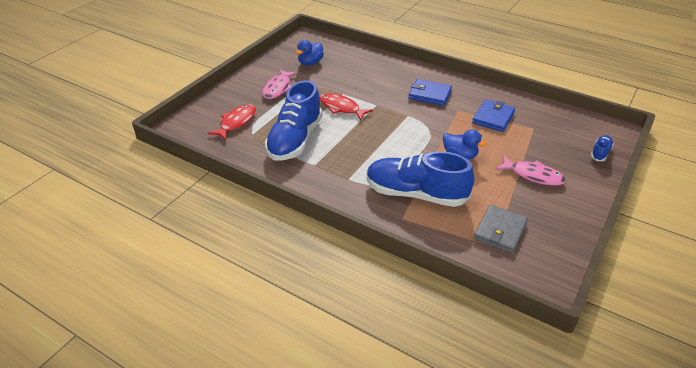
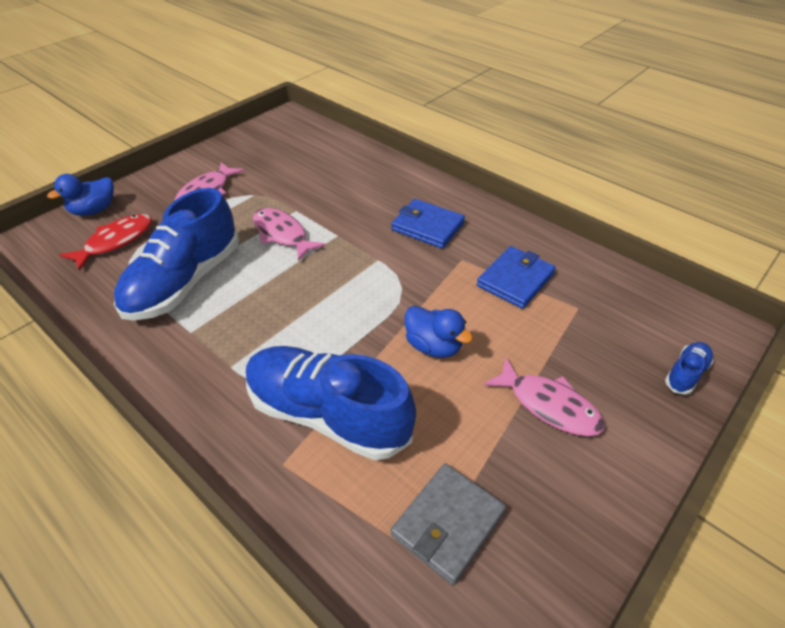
camera: 10 degrees right, 5 degrees up
(310, 63) = (273, 156): blue duck -> blue duck (94, 210)
(341, 108) = (282, 234): red fish -> pink fish

